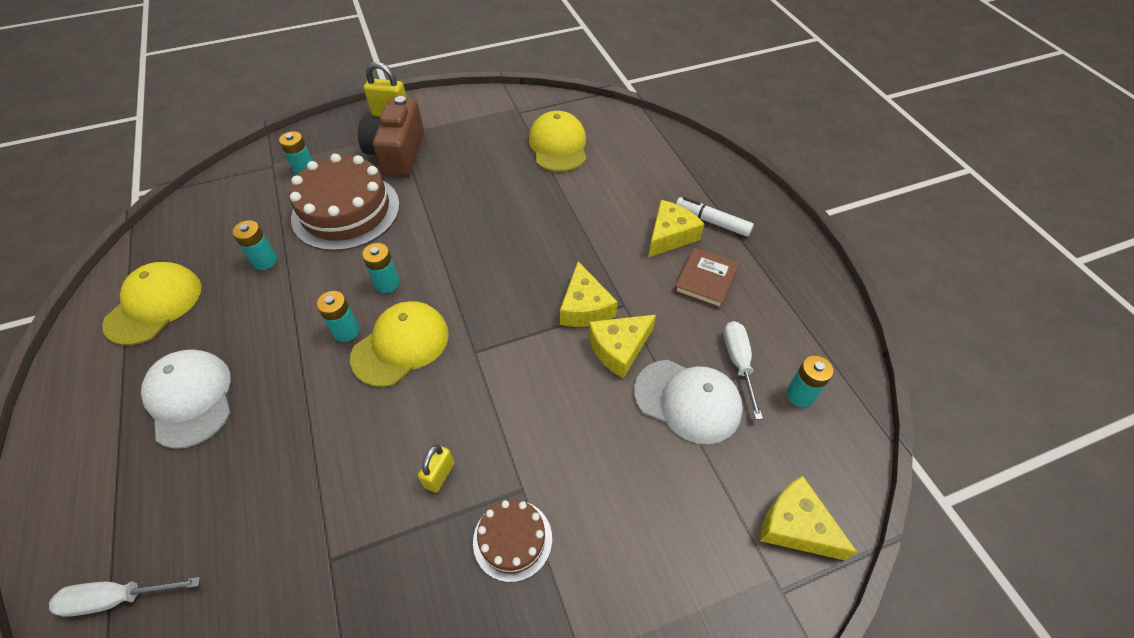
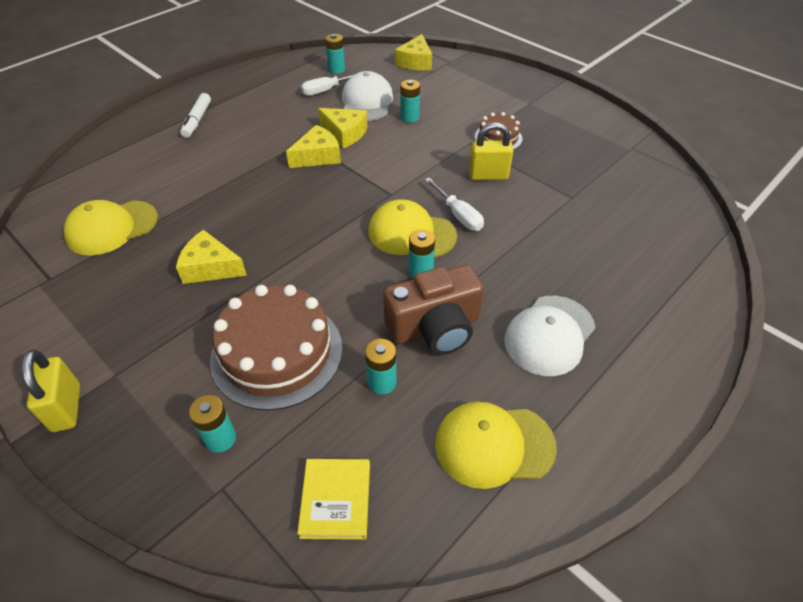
camera: 115 degrees left, 5 degrees down
(117, 598) = (680, 276): white screwdriver -> white screwdriver (458, 215)
(212, 211) = (336, 500): none -> yellow book
(387, 283) = (356, 271): turquoise battery -> turquoise battery (409, 117)
(397, 153) = (156, 357): brown camera -> brown camera (435, 327)
(439, 475) = (488, 175): yellow padlock -> yellow padlock, size x1.56
(670, 235) = (222, 135): yellow cheese -> yellow cheese (210, 267)
(705, 280) = (262, 113): brown book -> none

